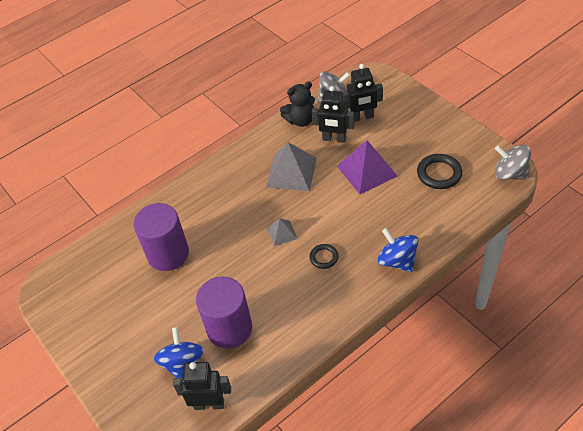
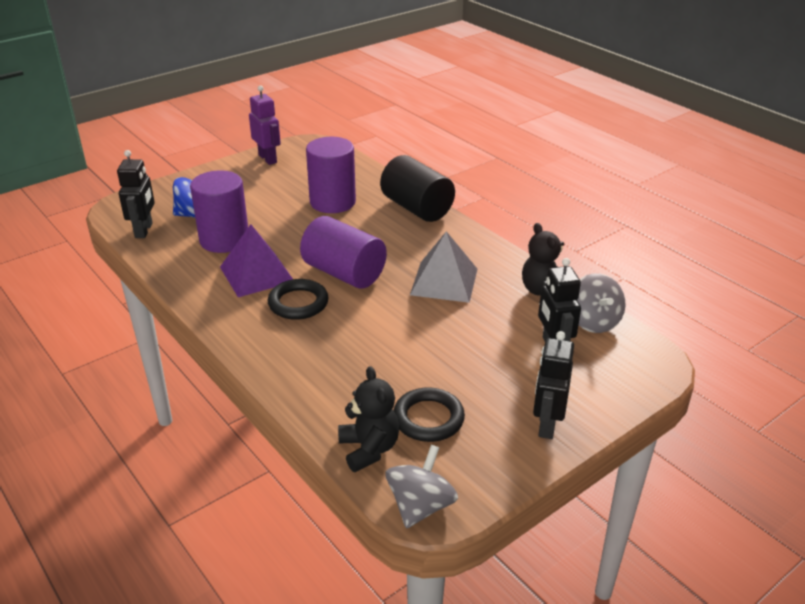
camera: 85 degrees right, 15 degrees down
(72, 321) = (268, 159): none -> purple robot
(184, 194) = (417, 208): none -> black cylinder
(282, 233) = (344, 273): grey pyramid -> purple cylinder
(324, 257) = (298, 303): black ring -> black ring, size x1.65
(334, 139) = (506, 319): black robot -> black robot (547, 424)
(366, 171) = (441, 345): purple pyramid -> purple pyramid (256, 274)
(397, 261) = (275, 363): blue spinning top -> none
(471, 200) = (369, 449): none -> black teddy bear

